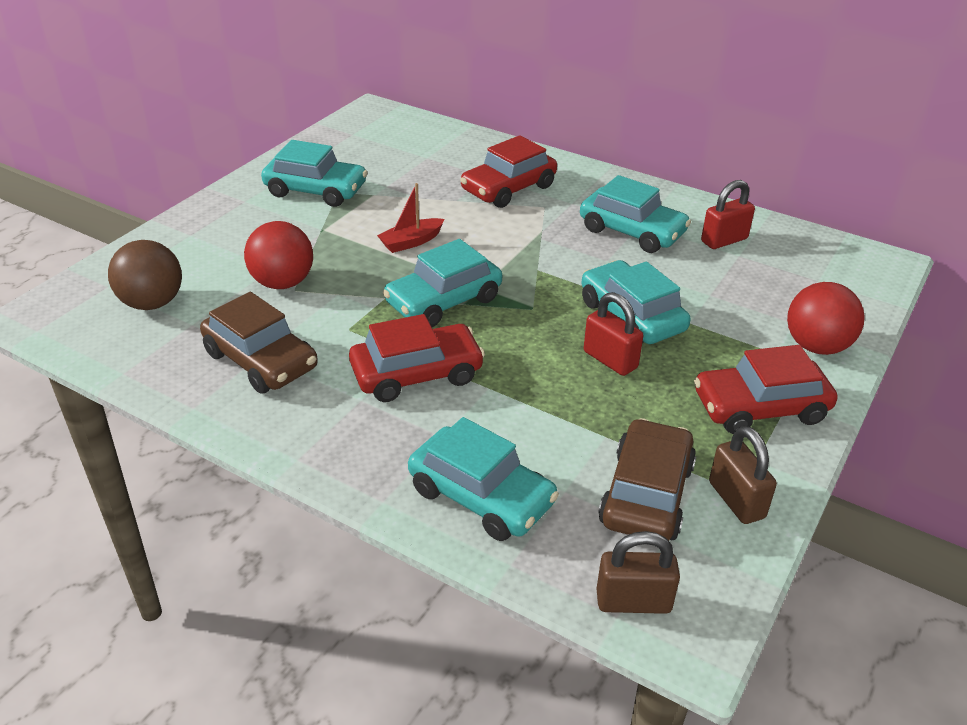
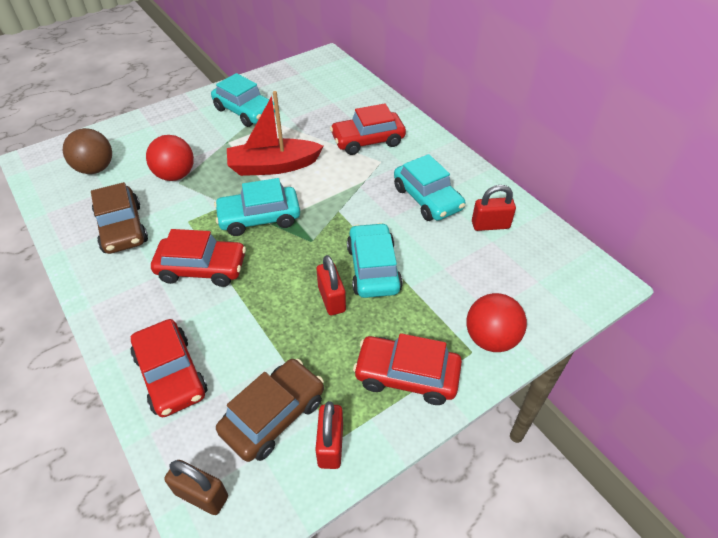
camera: 25 degrees right, 10 degrees up
(411, 242) = (273, 166): red boat -> red boat, size x1.87
(481, 496) = (171, 374): turquoise car -> red car
(736, 500) = (330, 445): brown padlock -> red padlock

